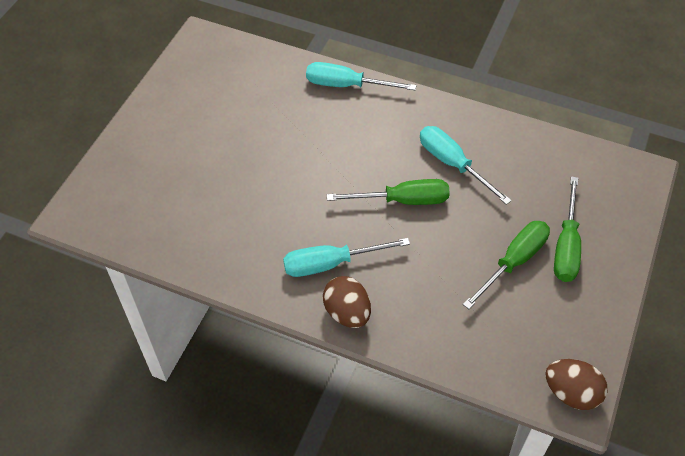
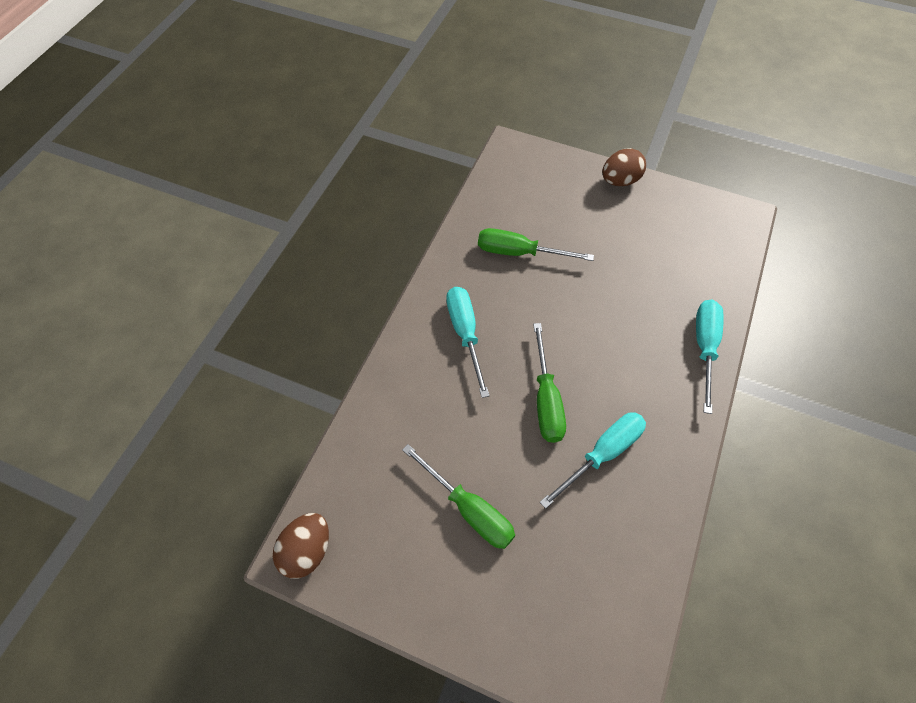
camera: 90 degrees right, 5 degrees up
(347, 313) = (410, 347): brown egg -> brown egg (620, 181)
(566, 246) = (492, 574): green screwdriver -> green screwdriver (519, 253)

